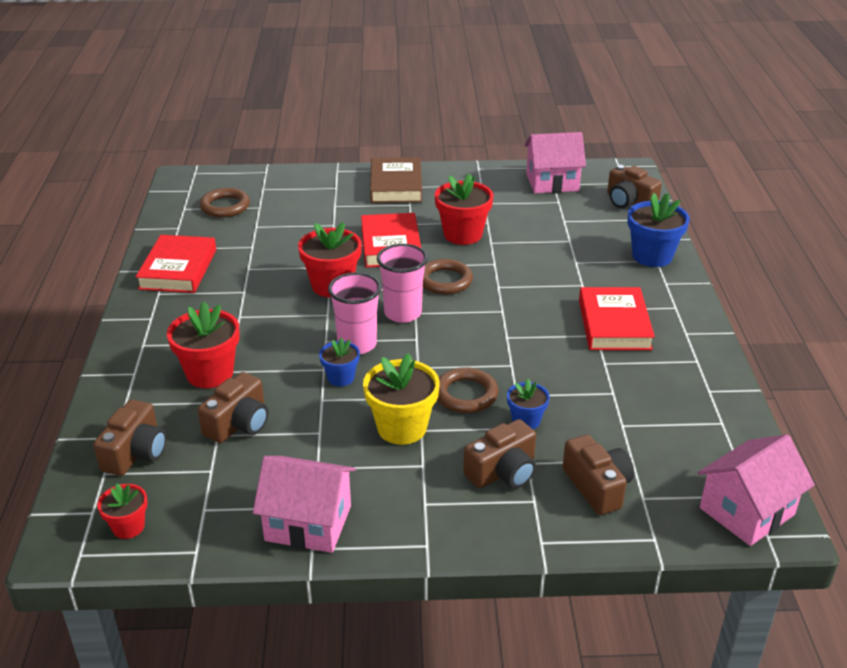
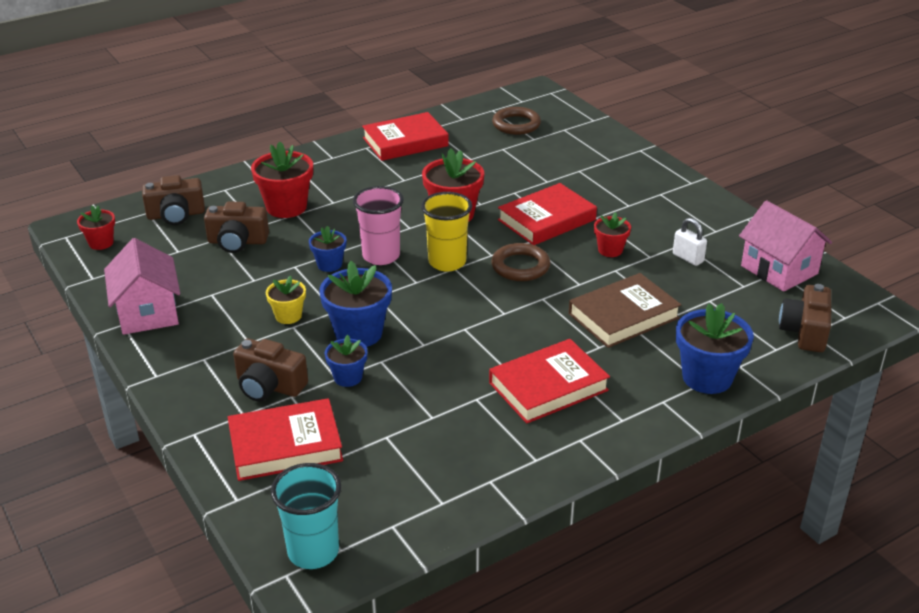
camera: 60 degrees right, 0 degrees up
(396, 185) = (653, 187): brown book -> brown book (623, 316)
(402, 428) = (288, 316): yellow flower pot -> yellow flower pot, size x0.57
(403, 313) = (447, 262): pink cup -> yellow cup
(462, 234) = (610, 250): red flower pot -> red flower pot, size x0.57
(466, 394) = (358, 333): brown ring -> blue flower pot
(505, 208) = (688, 258): none -> white padlock
(597, 487) = (285, 445): brown camera -> red book
(746, 511) = (313, 552): pink house -> turquoise cup

